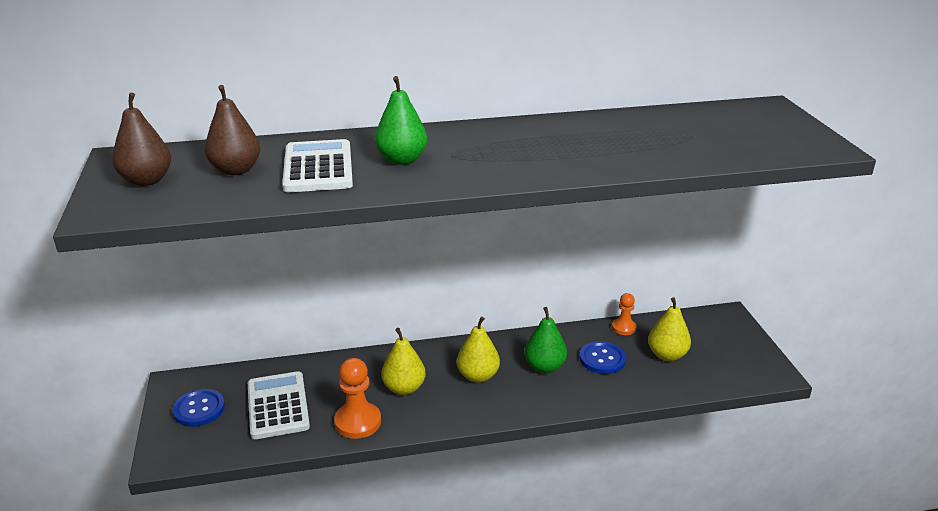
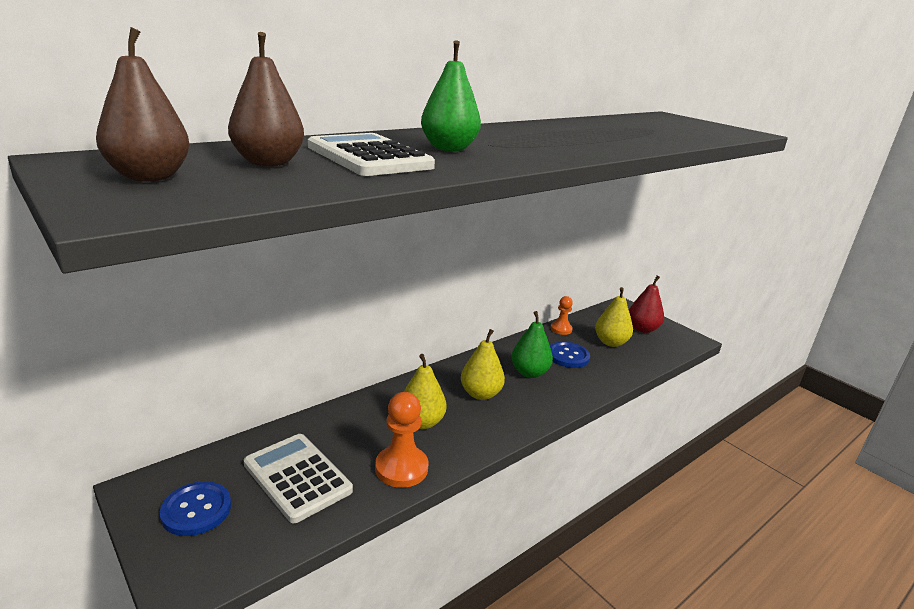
camera: 30 degrees left, 5 degrees down
(723, 348) = (642, 329): none -> red pear

